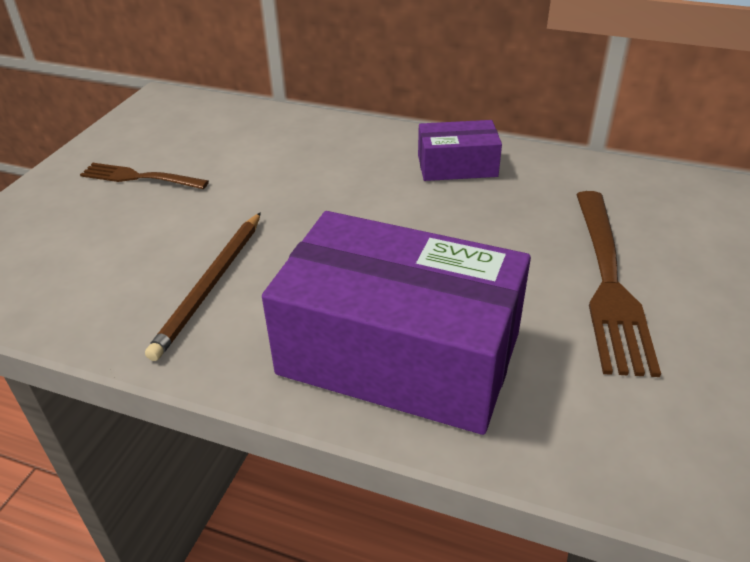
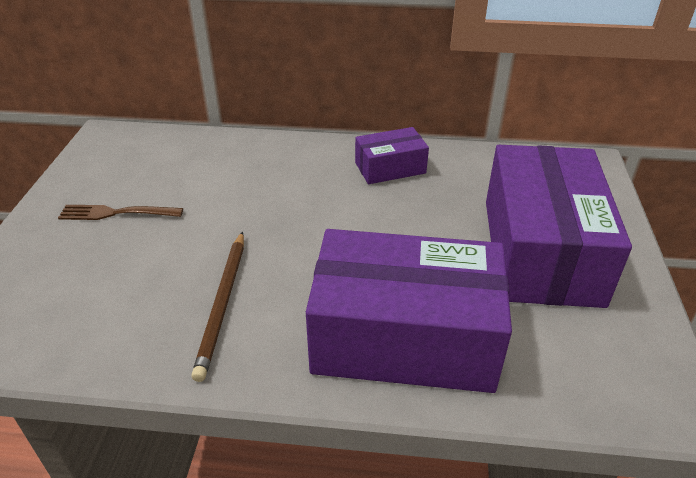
camera: 15 degrees left, 0 degrees up
(608, 282) = (541, 250): brown fork -> purple box

